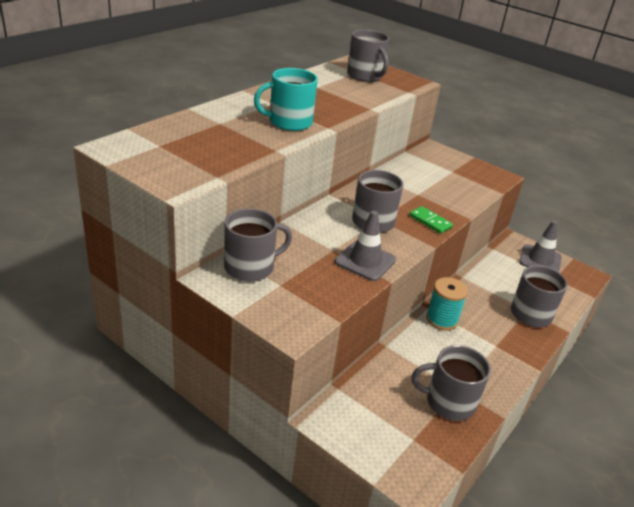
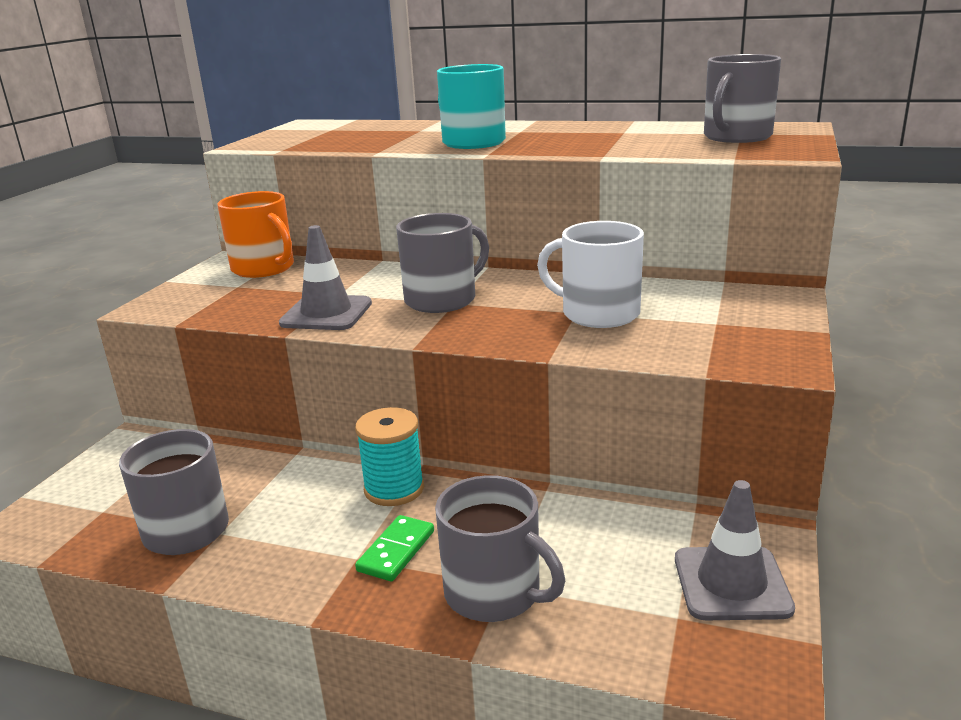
camera: 75 degrees right, 10 degrees down
(250, 267) = (264, 268): grey mug -> orange mug
(424, 190) = (598, 313): none -> white mug
(430, 221) = (492, 333): green domino -> green domino (396, 551)

